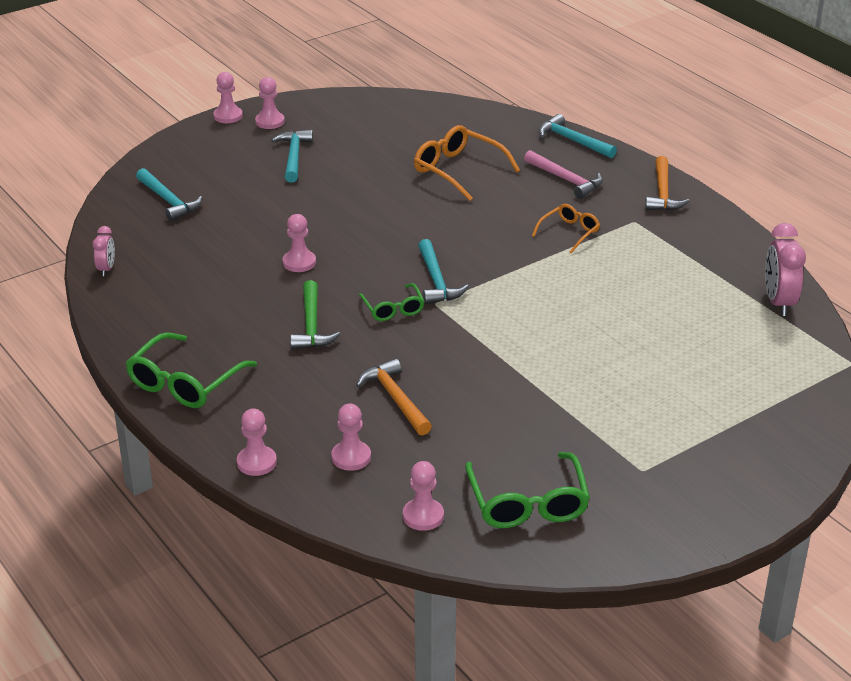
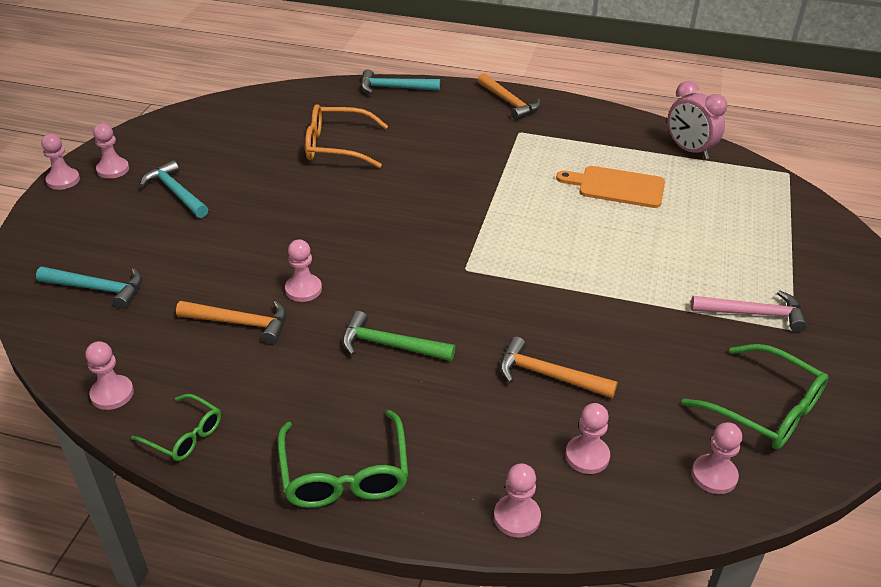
camera: 40 degrees left, 5 degrees up
(106, 269) = (112, 394): pink clock -> pink pawn
(231, 264) = (240, 323): none -> orange hammer
(311, 325) = (390, 345): green hammer -> green hammer turned 150 degrees clockwise
(393, 309) = (439, 292): green glasses -> green glasses (185, 435)
(436, 281) = (441, 249): turquoise hammer -> none
(566, 180) = (429, 120): pink hammer -> pink hammer (753, 314)
(569, 232) = (487, 160): orange glasses -> none
(656, 301) = (617, 187): none -> orange cutting board

